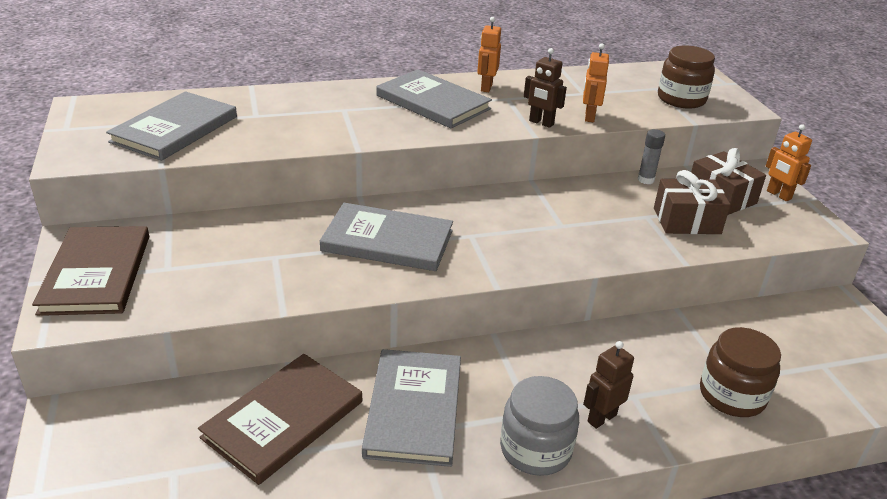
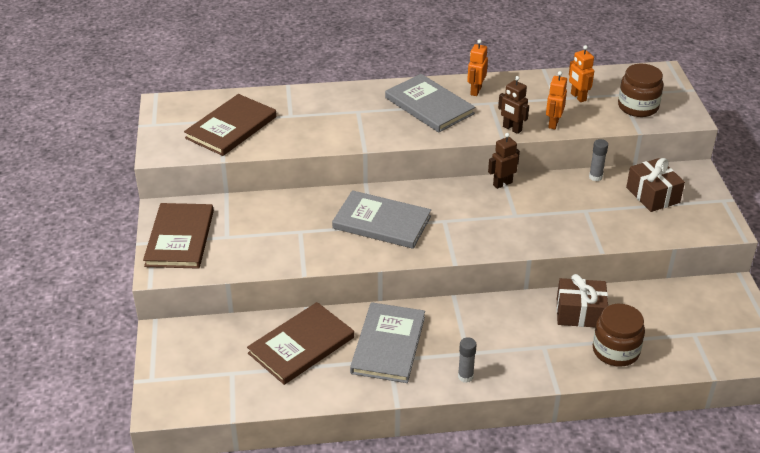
camera: 10 degrees right, 5 degrees up
(175, 129) = (231, 127): grey book -> brown book
(535, 449) = (465, 376): grey jar -> grey glue stick
(601, 418) = (516, 359): brown robot -> brown robot (502, 183)
(686, 221) = (615, 216): brown gift -> brown gift (580, 313)
(778, 195) = (702, 195): orange robot -> orange robot (578, 97)

